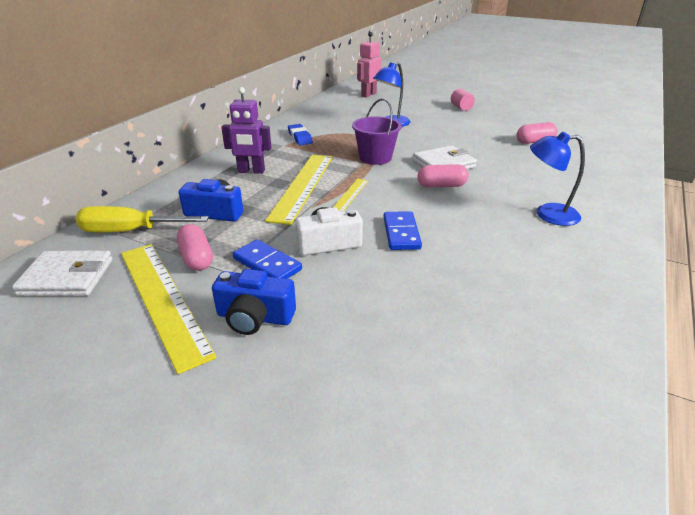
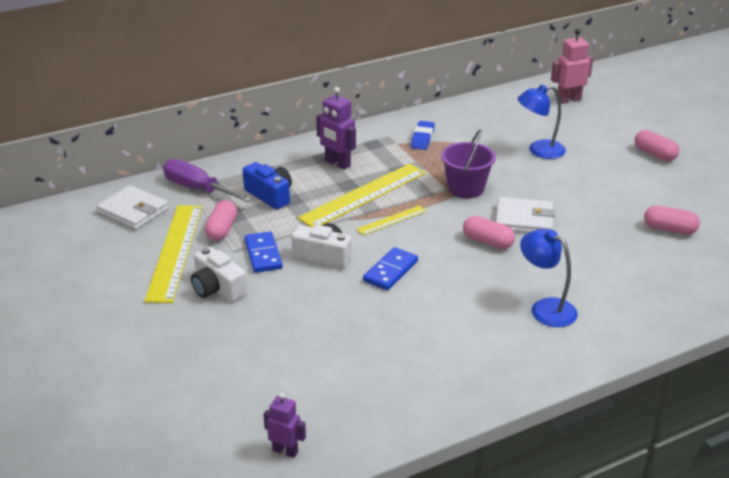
camera: 35 degrees right, 0 degrees up
(130, 231) = (198, 189): yellow screwdriver -> purple screwdriver
(254, 317) = (217, 288): blue camera -> white camera
(461, 108) = (655, 154): pink cylinder -> pink capsule
(559, 475) = (285, 451): none -> purple robot

